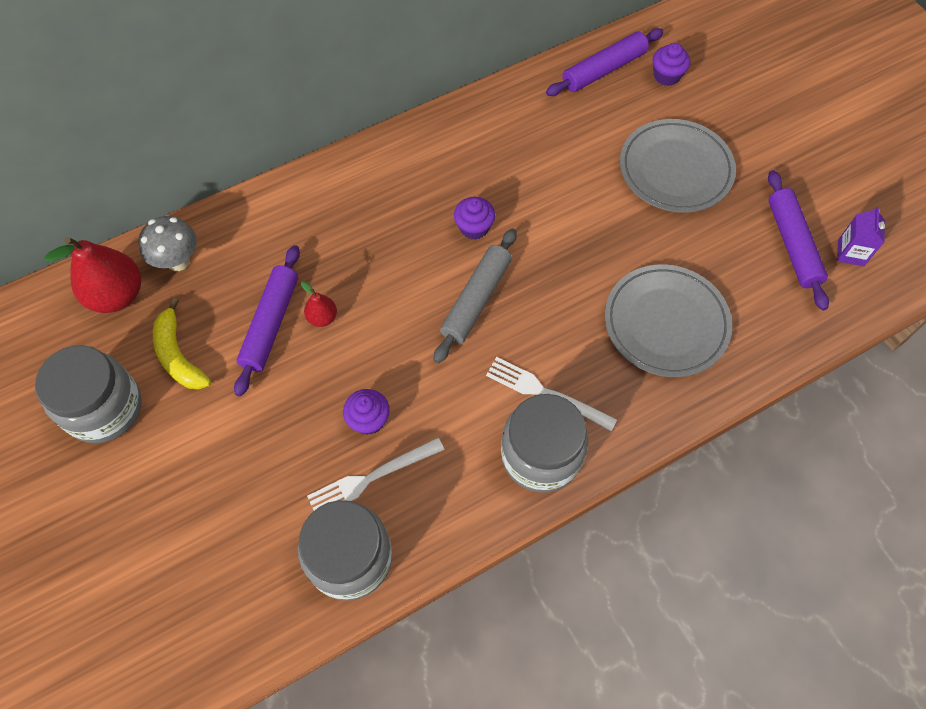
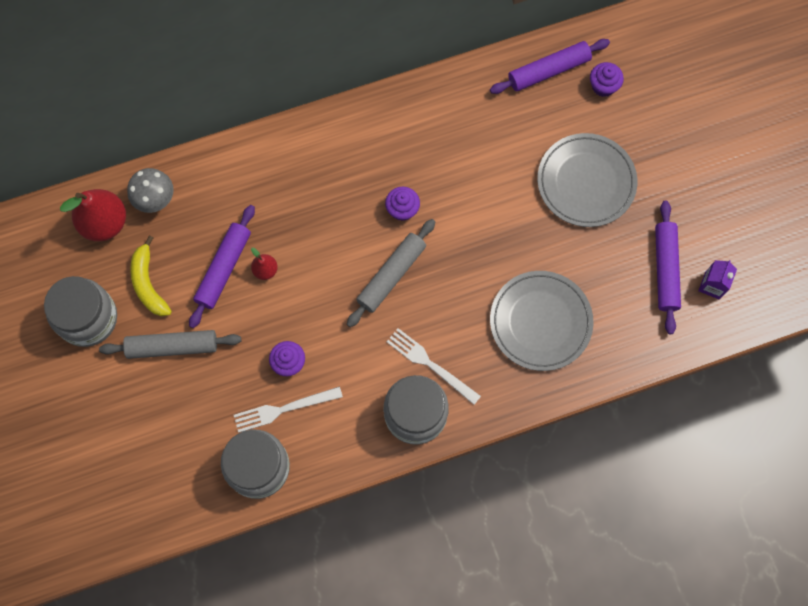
camera: 10 degrees right, 10 degrees up
(217, 425) = (172, 347): none -> grey rolling pin

